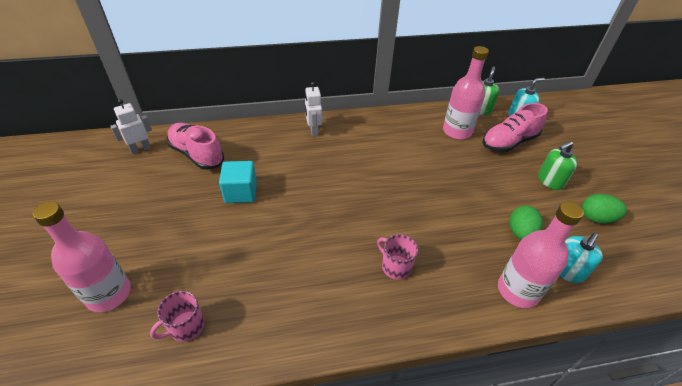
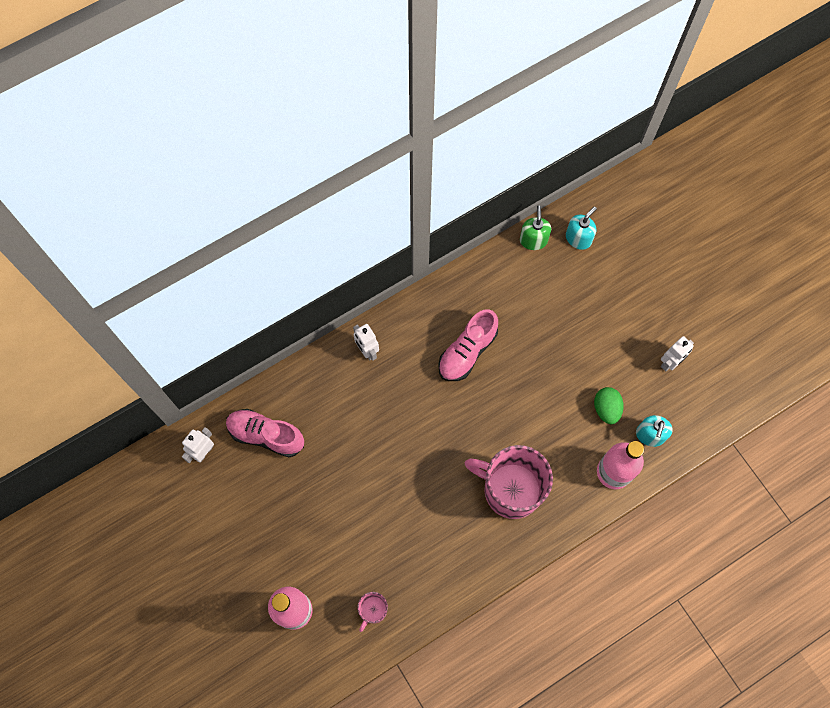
camera: 20 degrees left, 25 degrees up
(241, 192) = (339, 465): turquoise cube -> none
(395, 267) = (511, 489): pink mug -> pink mug, size x2.20
(457, 131) = (518, 289): pink bottle -> none
(509, 142) = (575, 285): pink shoe -> pink shoe (467, 352)
(550, 181) = (624, 329): green soap dispenser -> none
(596, 218) = (670, 363): green egg -> white robot

